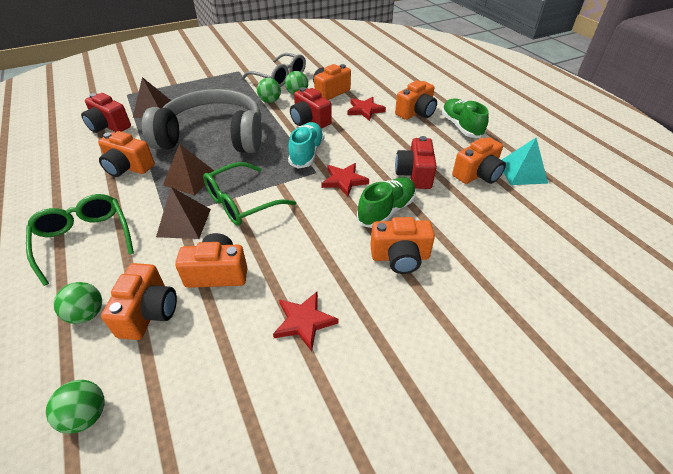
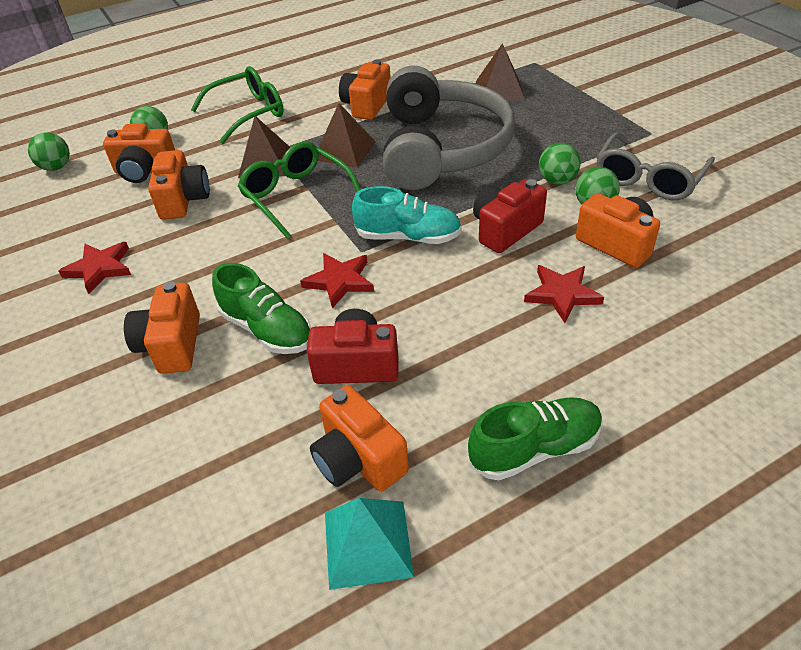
camera: 90 degrees right, 0 degrees up
(109, 126) = (451, 71): red camera -> none
(416, 113) = (575, 371): orange camera -> none

